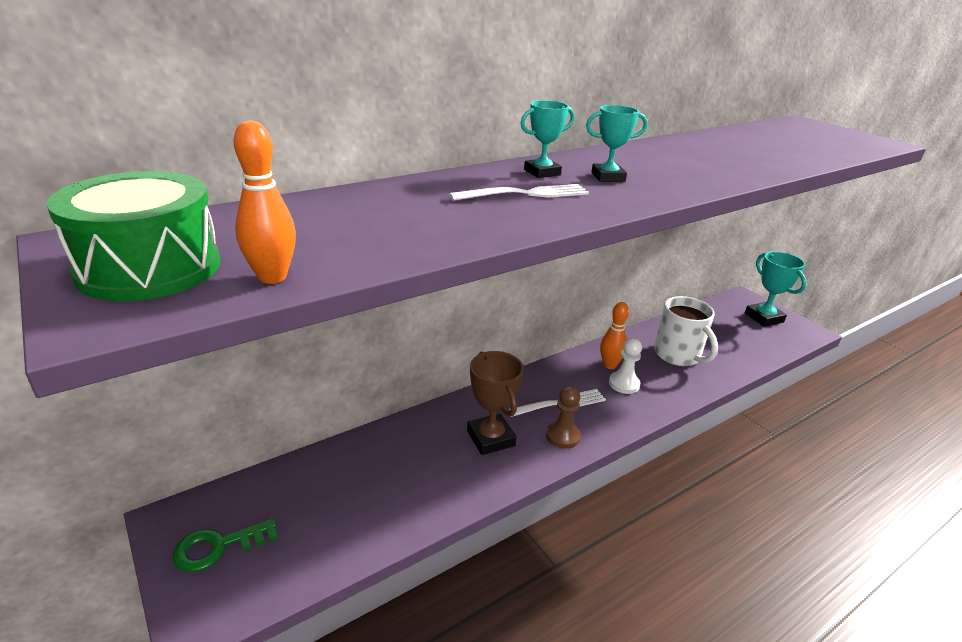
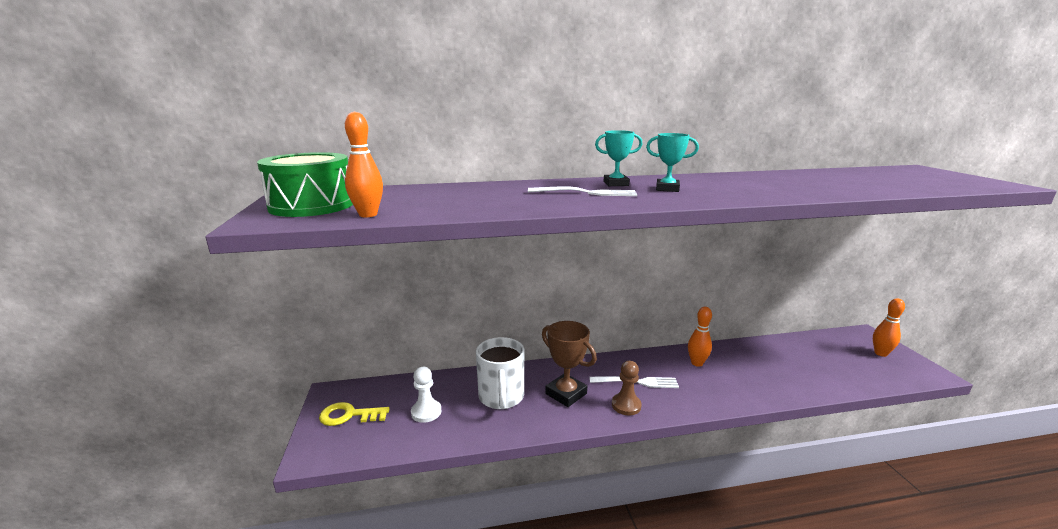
camera: 25 degrees right, 10 degrees down
(219, 547) = (349, 415): green key -> yellow key
(490, 438) = (566, 394): brown trophy -> brown trophy turned 45 degrees counterclockwise
(624, 384) = (703, 379): white pawn -> white pawn (426, 412)
(678, 355) = (769, 367): white mug -> white mug (501, 397)
(764, 318) = (880, 353): turquoise trophy -> orange bowling pin

